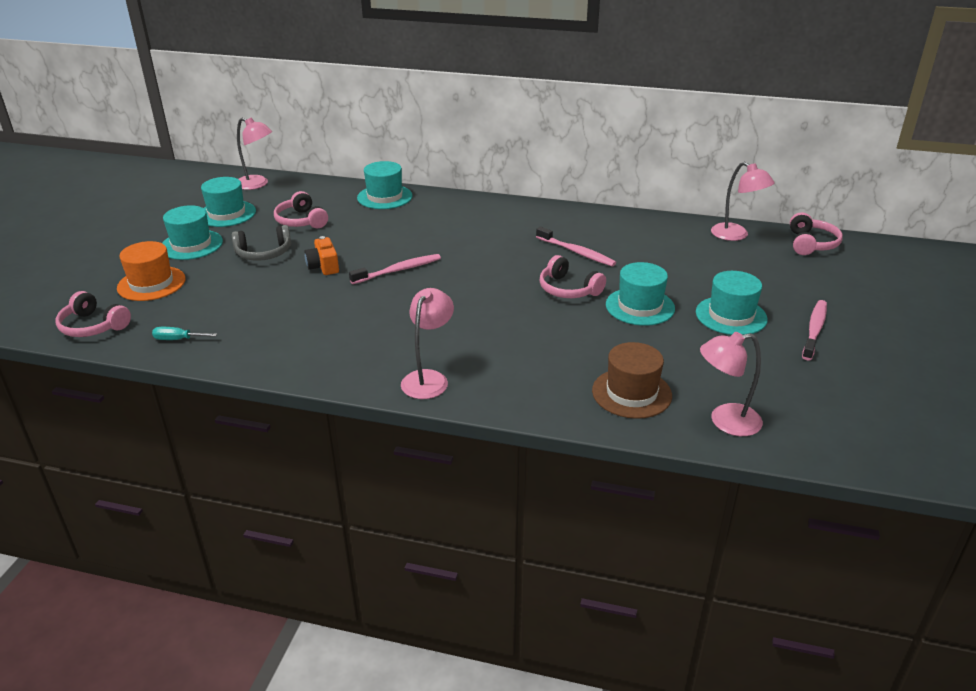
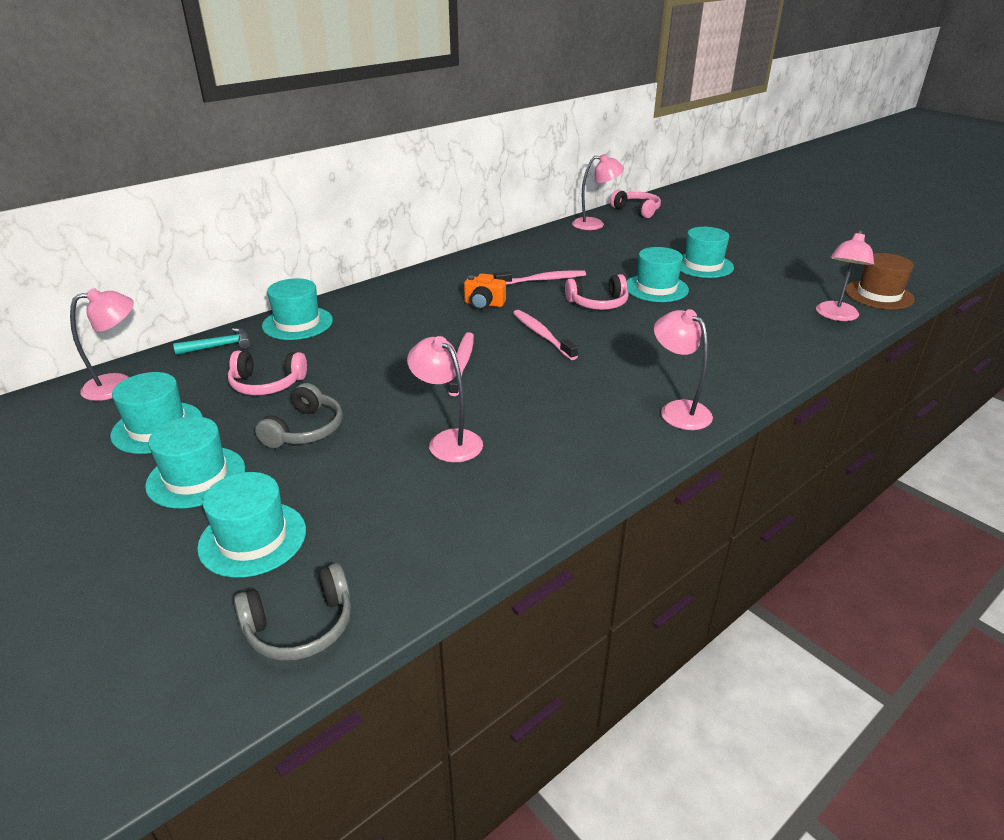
camera: 55 degrees left, 0 degrees up
(93, 326) = (300, 626): pink headphones -> grey headphones
(151, 283) = (252, 538): orange hat -> turquoise hat
(178, 339) = (431, 551): turquoise screwdriver -> none
(295, 302) = (448, 440): none -> pink lamp
(323, 266) = (394, 401): orange camera -> orange camera (484, 304)
(328, 189) = (219, 346): none -> turquoise hammer
(631, 393) = (774, 333): brown hat -> brown hat (878, 295)
(814, 330) = (747, 250): pink toothbrush -> pink toothbrush (542, 335)

